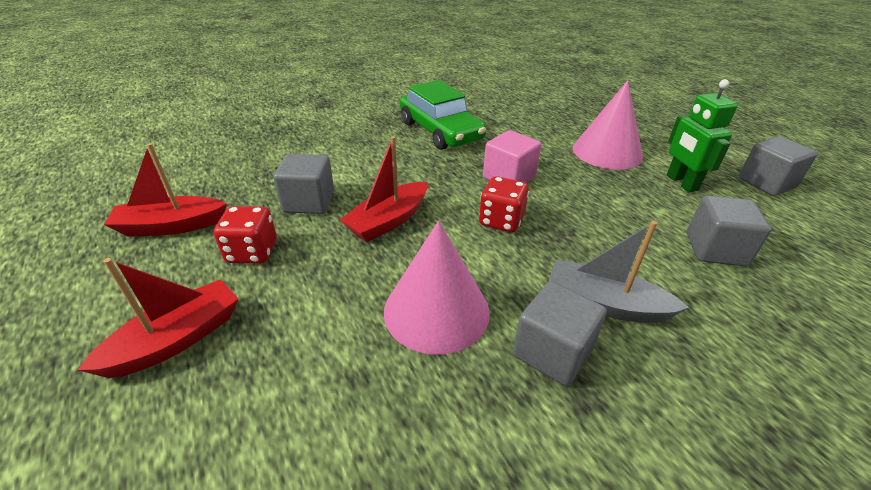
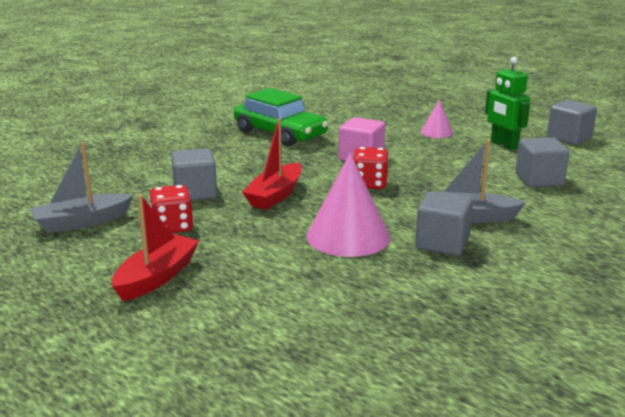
camera: 15 degrees left, 15 degrees down
(171, 226) = (82, 222): red boat -> grey boat
(607, 152) = (437, 132): pink cone -> pink cone, size x0.52

